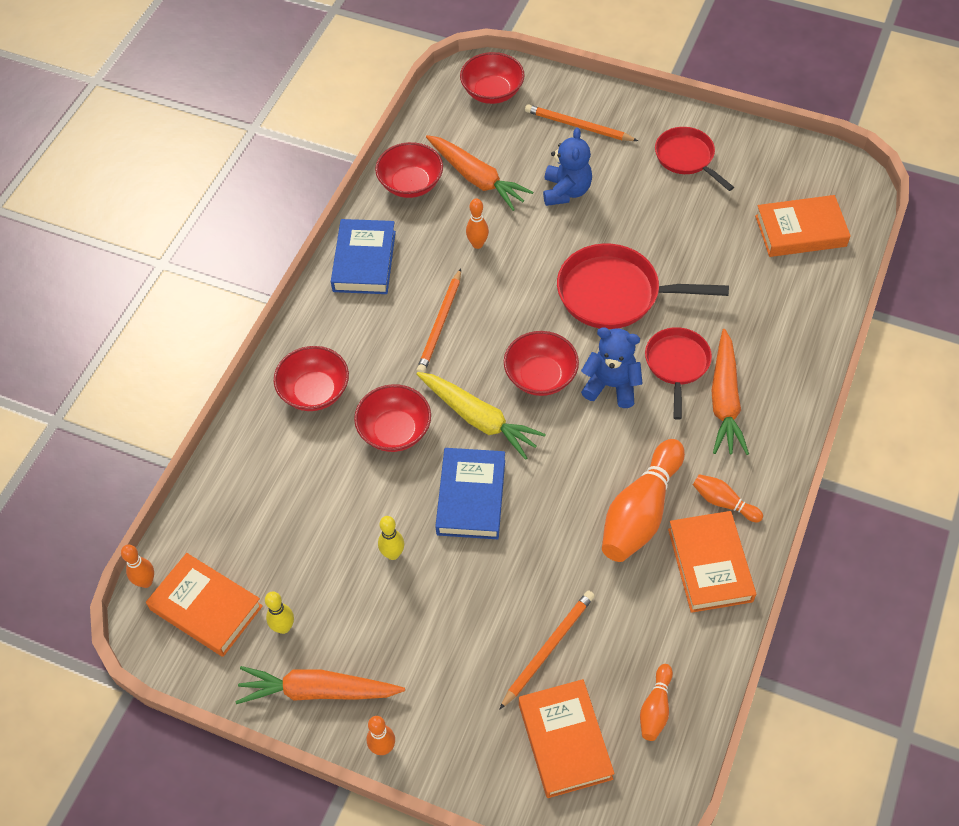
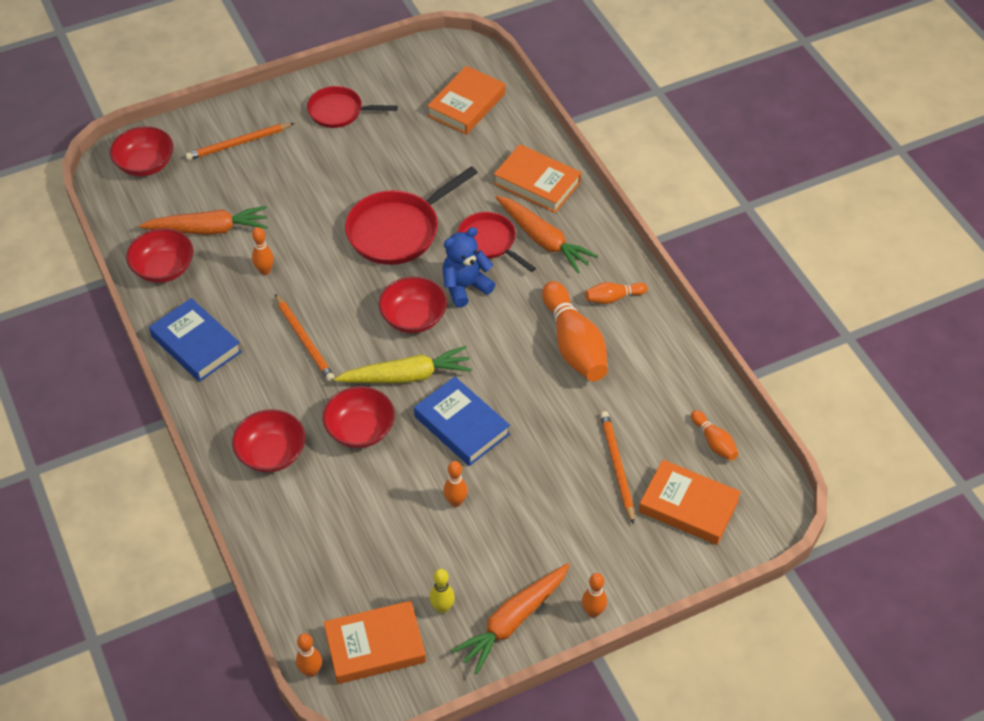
camera: 50 degrees left, 5 degrees down
(393, 554) = (456, 502): yellow bowling pin -> orange bowling pin
(566, 191) = (284, 191): blue teddy bear -> none
(710, 565) = (648, 339): orange book -> orange book (537, 183)

